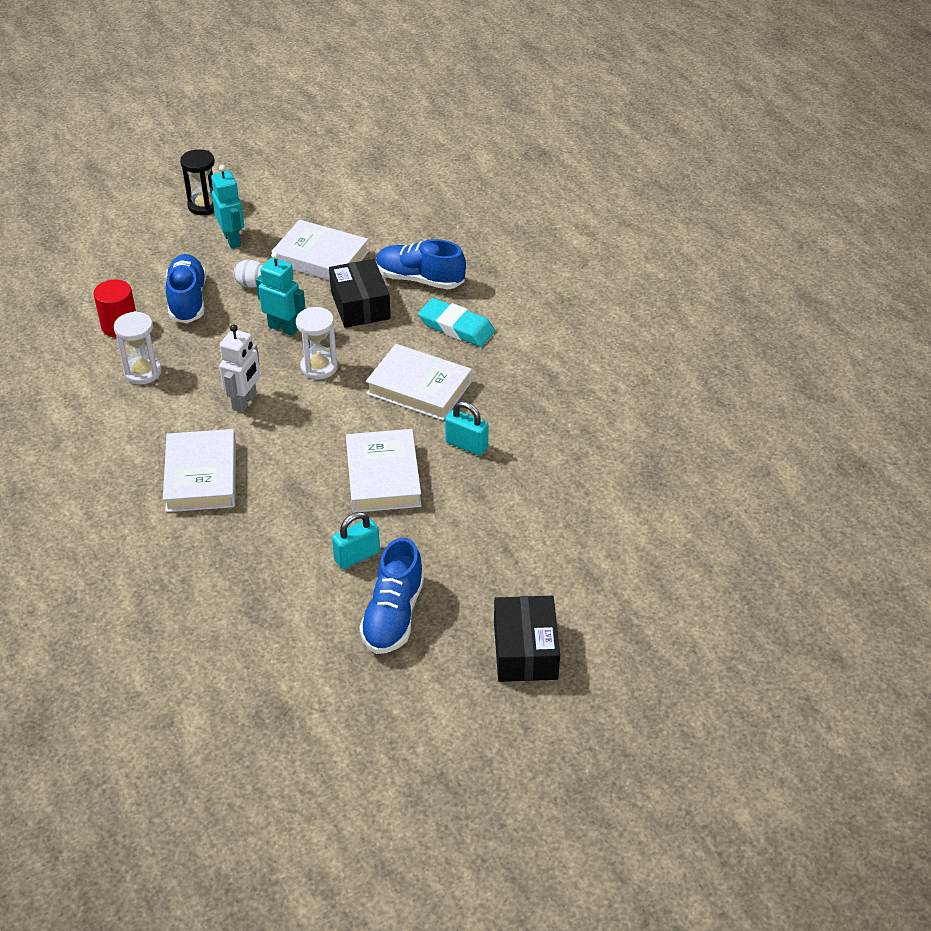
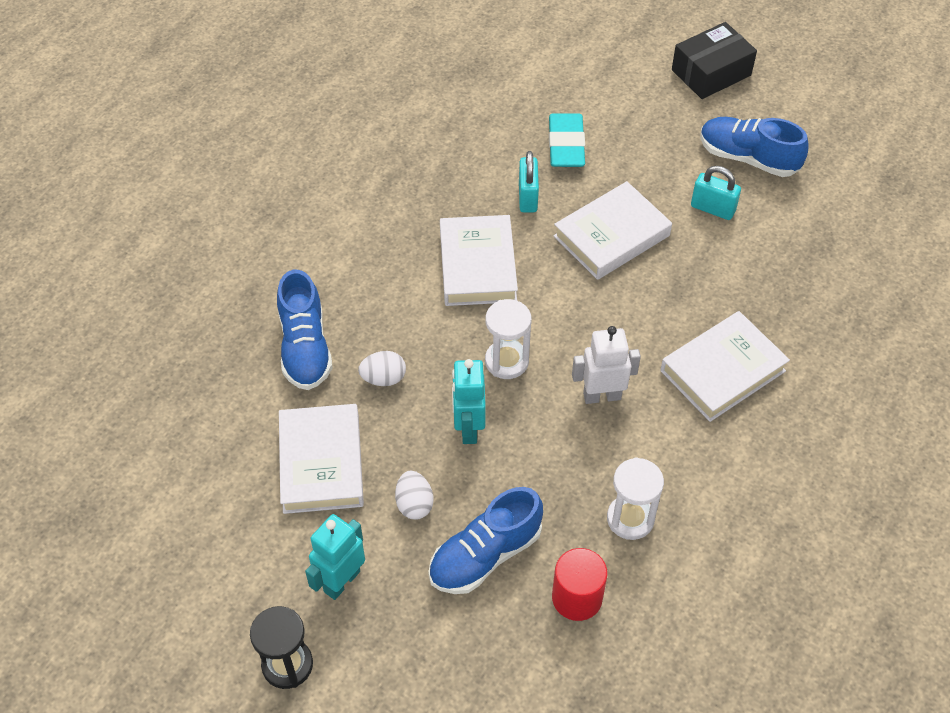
camera: 120 degrees left, 10 degrees up
(360, 305) = (383, 378): black box -> white egg
(393, 615) = (748, 158): blue shoe -> blue shoe turned 135 degrees counterclockwise
(456, 327) = (366, 279): turquoise eraser -> turquoise eraser (566, 145)

